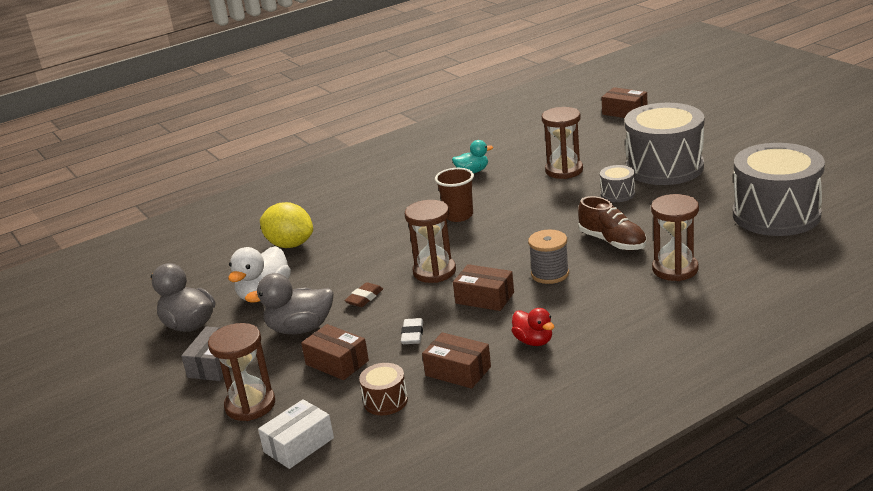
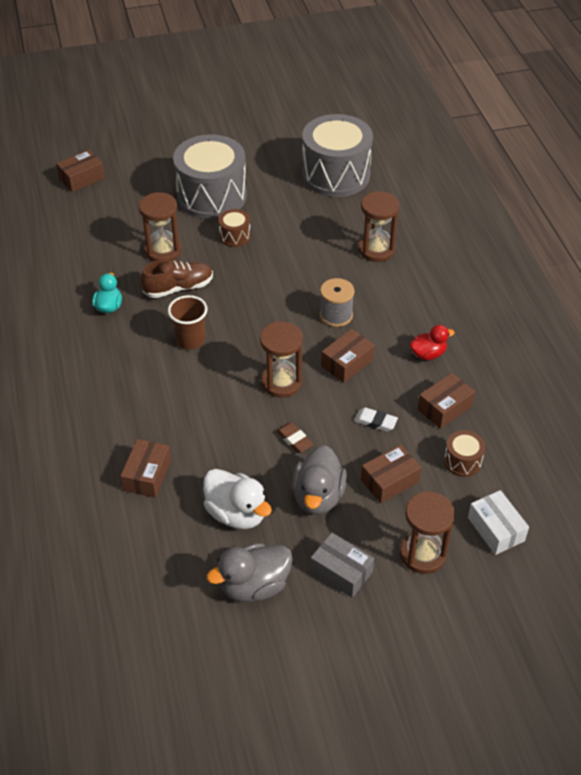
camera: 75 degrees left, 20 degrees up
(290, 245) = (147, 475): yellow lemon -> brown box
(612, 242) = (312, 266): brown shoe -> brown shoe (178, 288)
(617, 194) = (235, 236): grey drum -> brown drum

